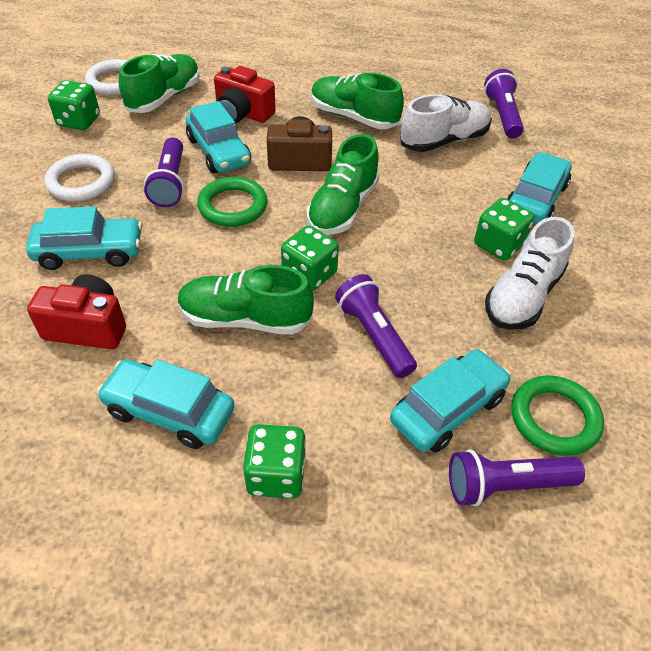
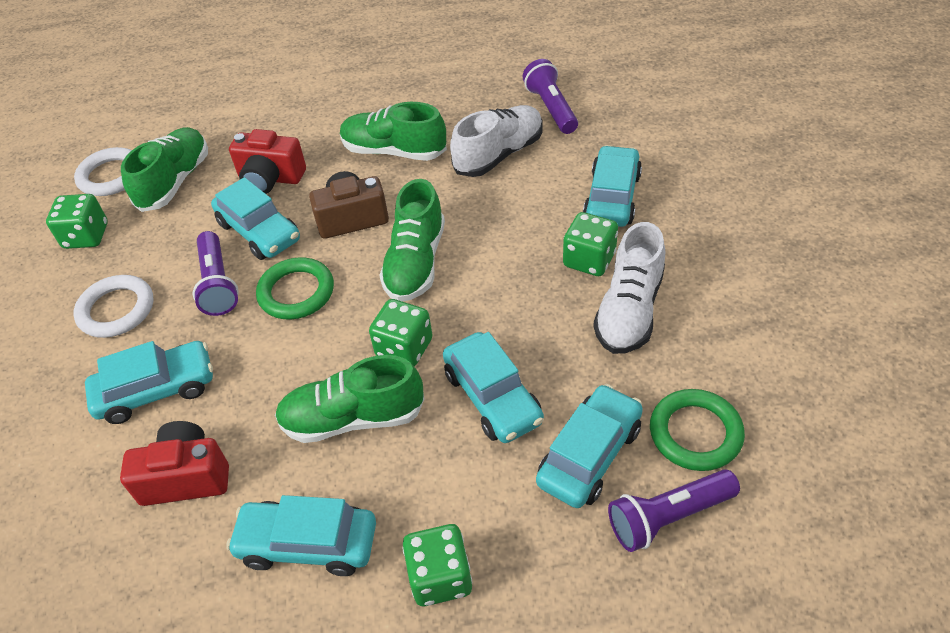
camera: 10 degrees left, 0 degrees up
(374, 335) = (493, 397): purple flashlight -> turquoise car

